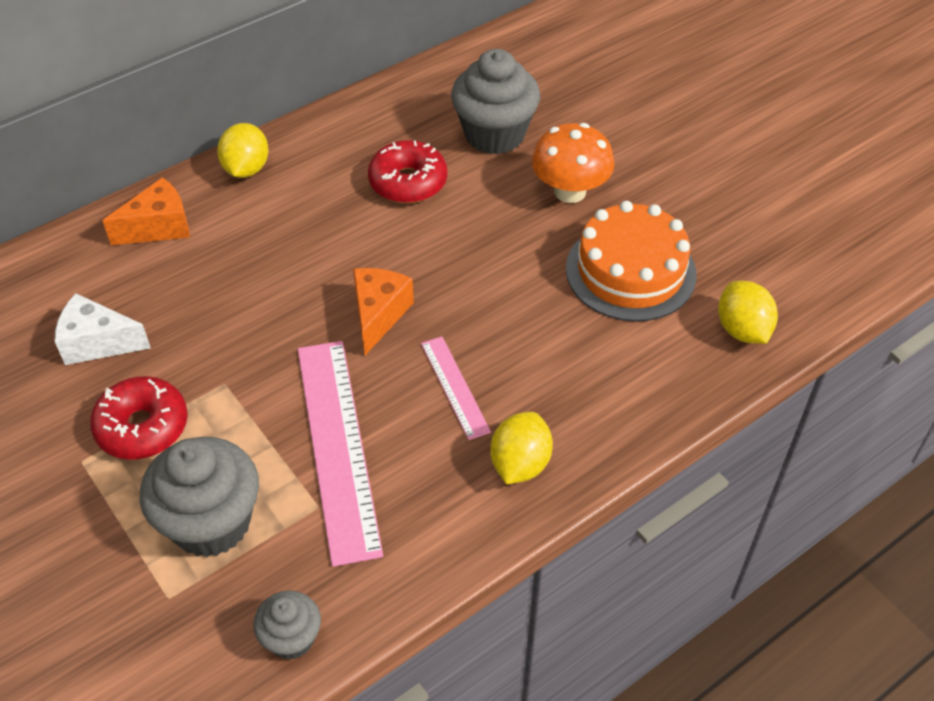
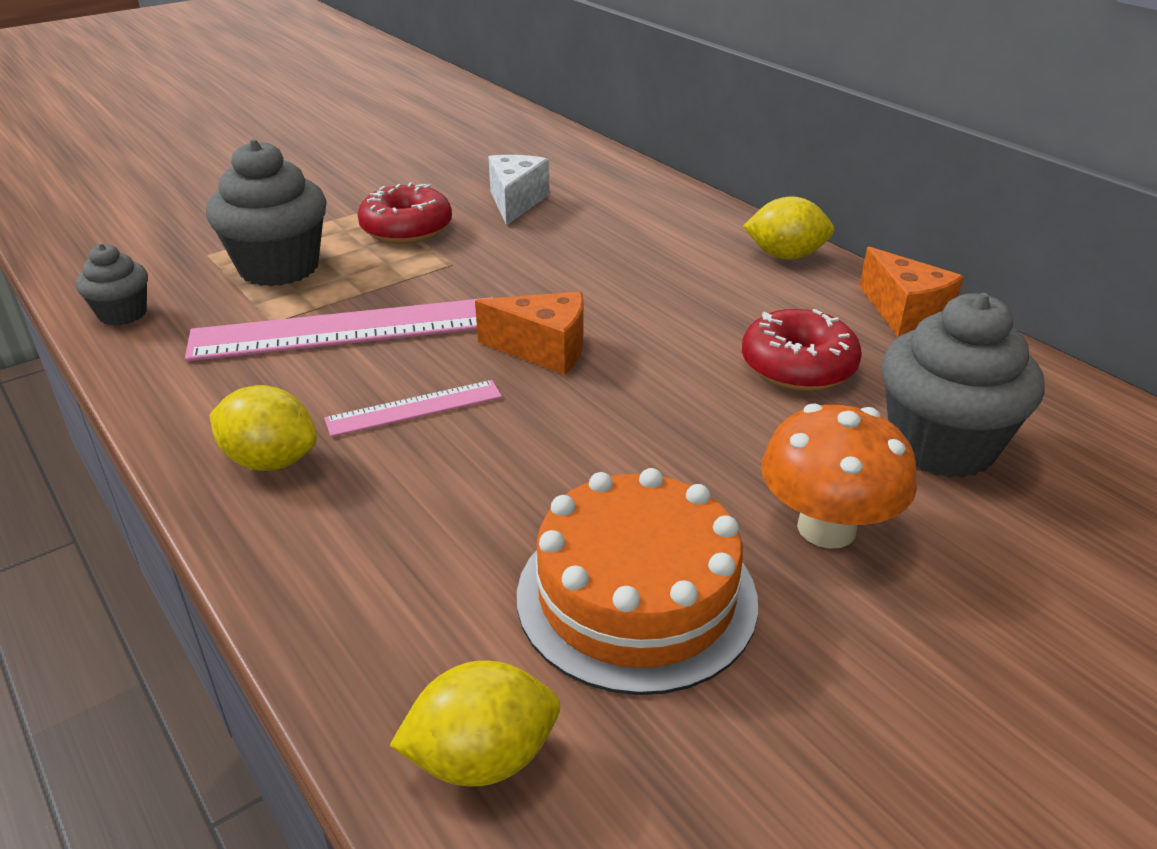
camera: 90 degrees right, 15 degrees down
(159, 227) = (677, 217): orange cheese -> orange cheese (904, 314)

